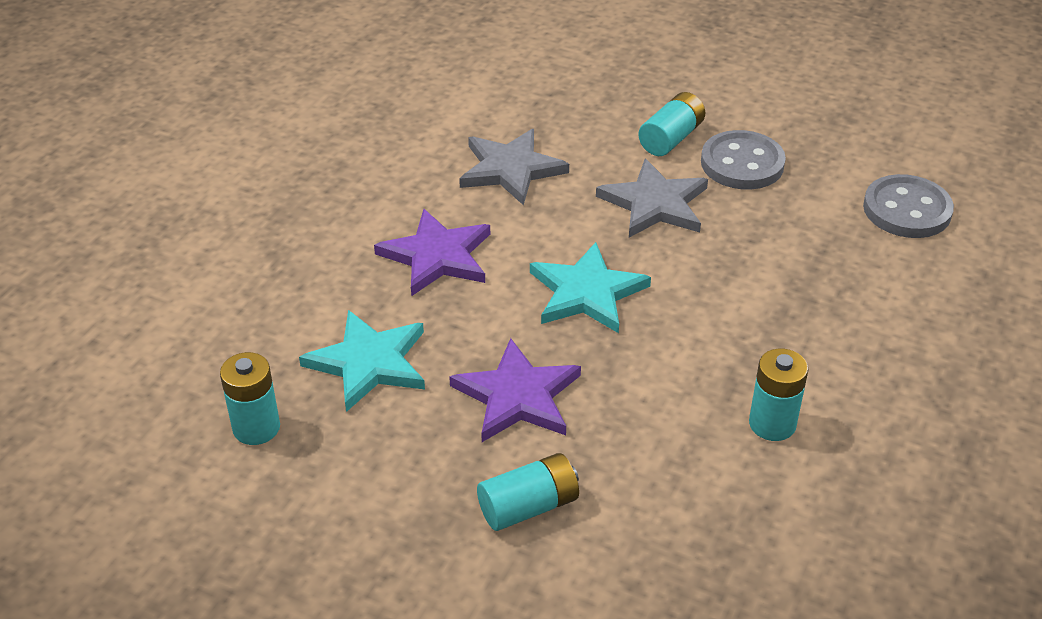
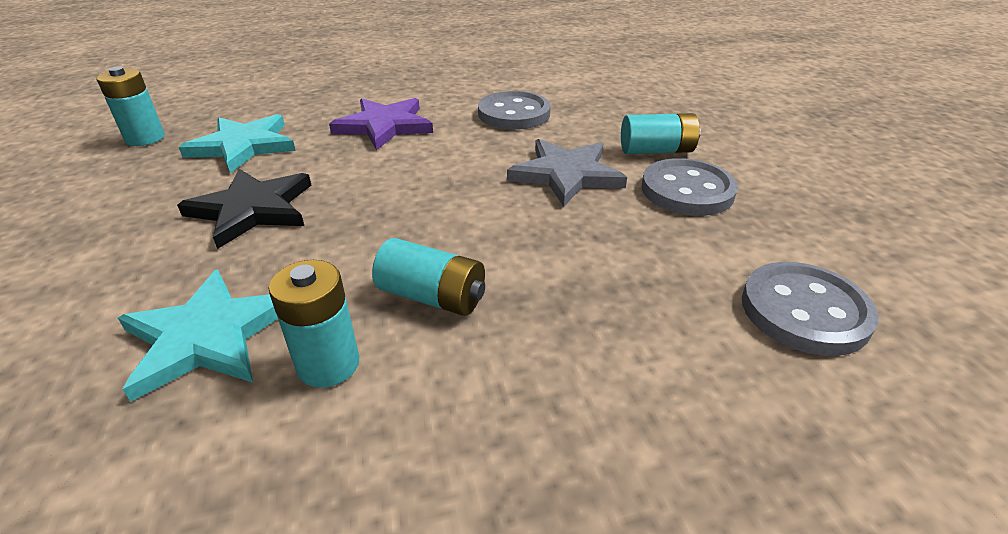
camera: 50 degrees right, 5 degrees down
(510, 169) = (514, 114): grey star -> grey button
(517, 396) = (252, 209): purple star -> black star
(528, 506) = (107, 267): turquoise battery -> turquoise battery (432, 296)
(587, 292) = (414, 189): turquoise star -> turquoise star (208, 336)

